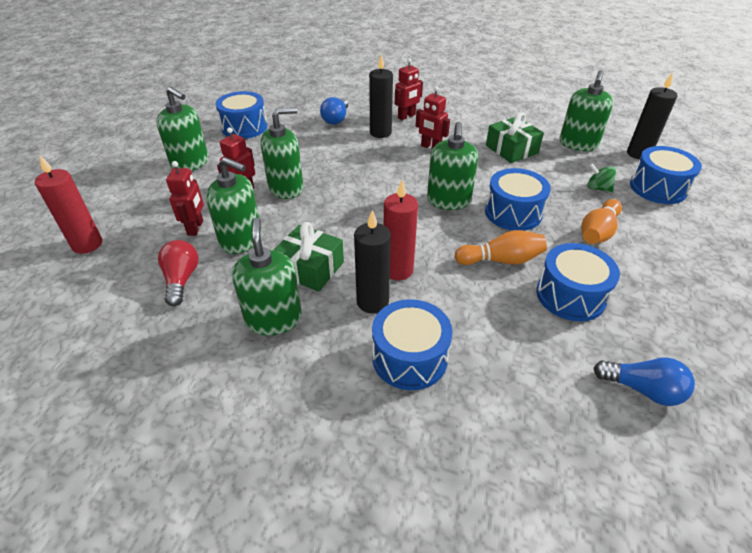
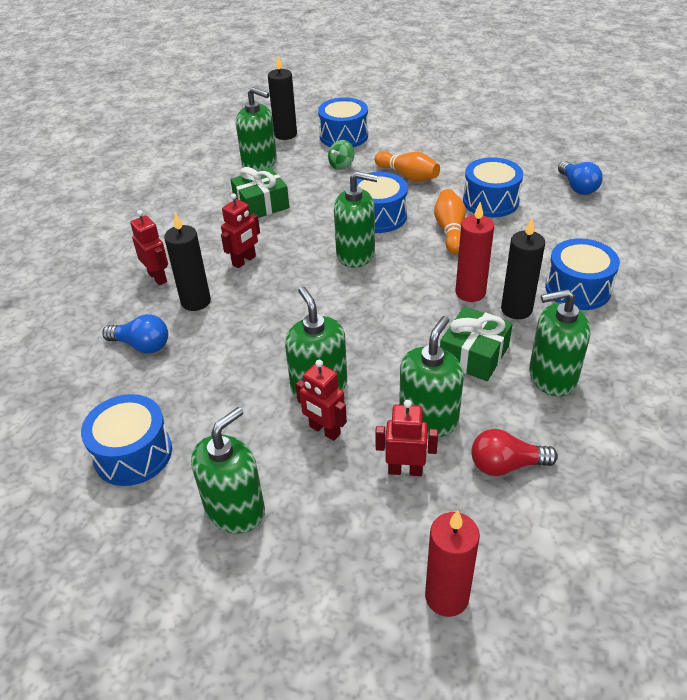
camera: 85 degrees left, 0 degrees up
(642, 389) = (577, 187): blue light bulb -> blue light bulb turned 135 degrees clockwise

